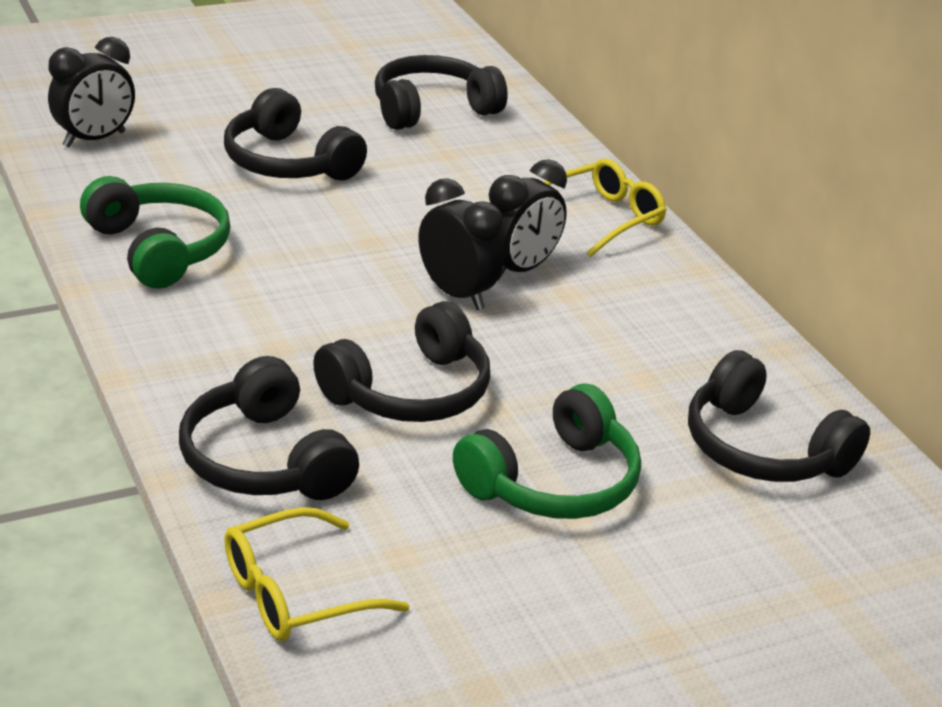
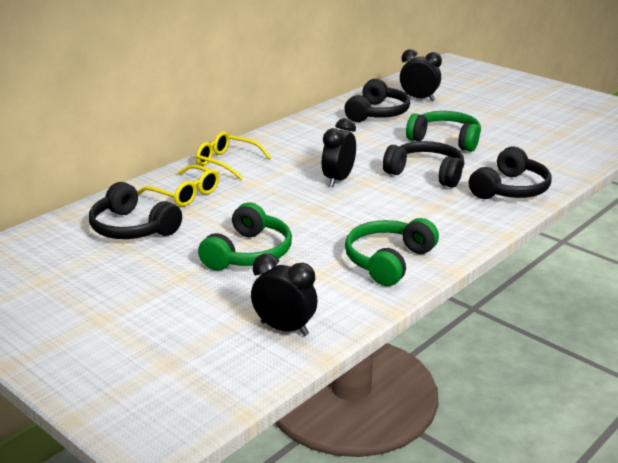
camera: 110 degrees left, 5 degrees down
(288, 162) = (249, 253): black headphones -> green headphones
(296, 593) = (566, 166): yellow glasses -> yellow glasses (185, 194)
(519, 269) = (299, 171): black clock -> black clock (418, 99)

